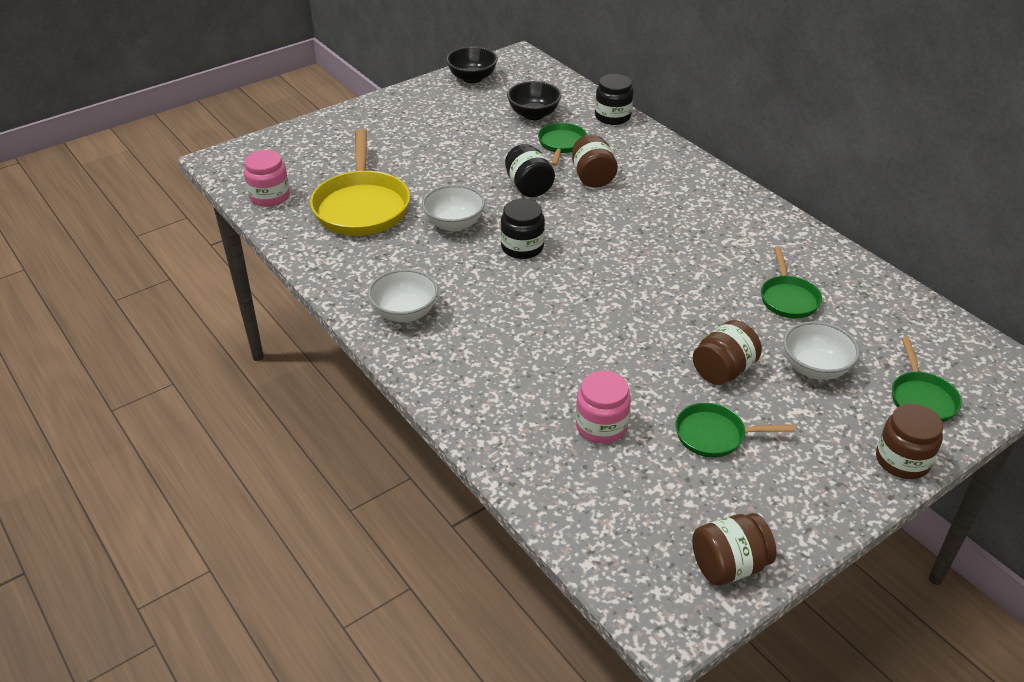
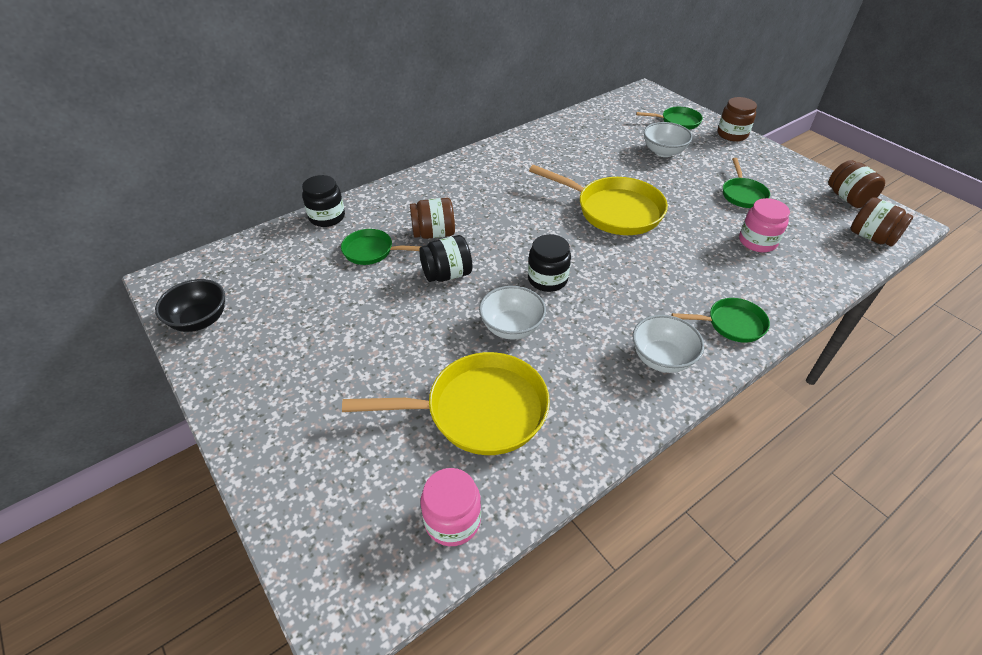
camera: 90 degrees left, 5 degrees up
(533, 114) = (306, 269): black bowl -> none
(653, 304) = (614, 210): none -> yellow pan
(723, 370) = (678, 186): brown jar -> brown jar (871, 237)
(788, 298) = (594, 154): green pan -> green pan (731, 324)

